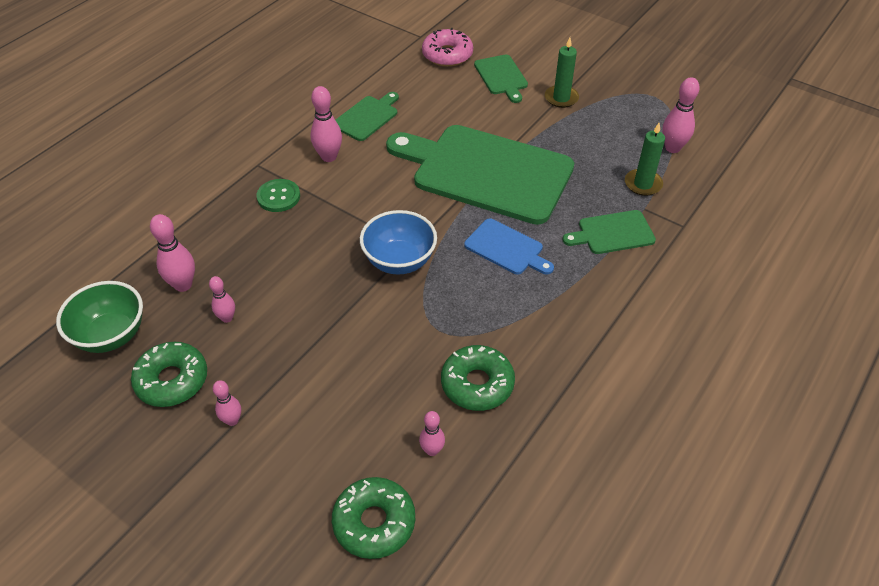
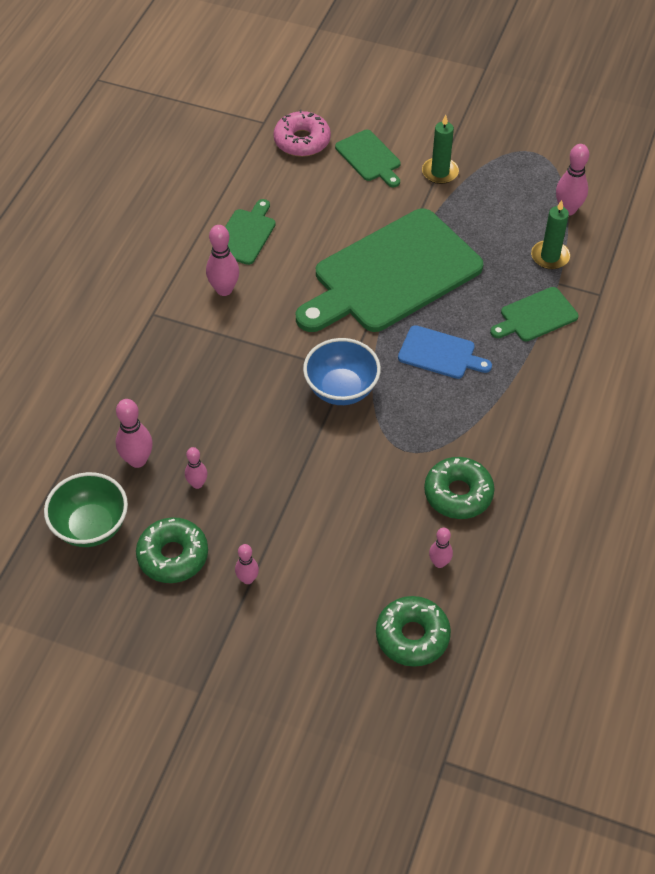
camera: 15 degrees left, 5 degrees up
(278, 197) = (191, 345): green button -> none
(486, 172) = (391, 274): green cutting board -> green cutting board turned 45 degrees counterclockwise

